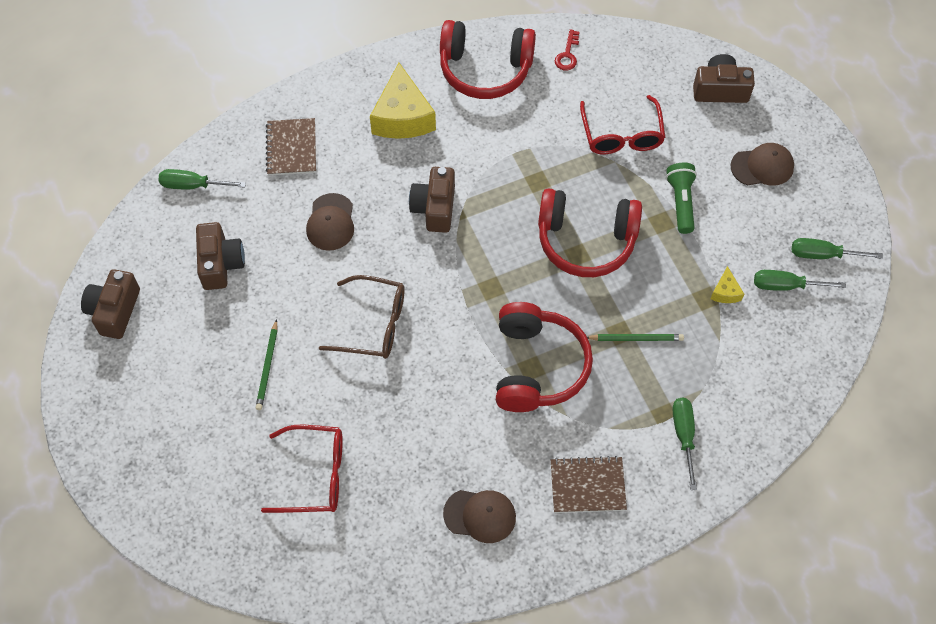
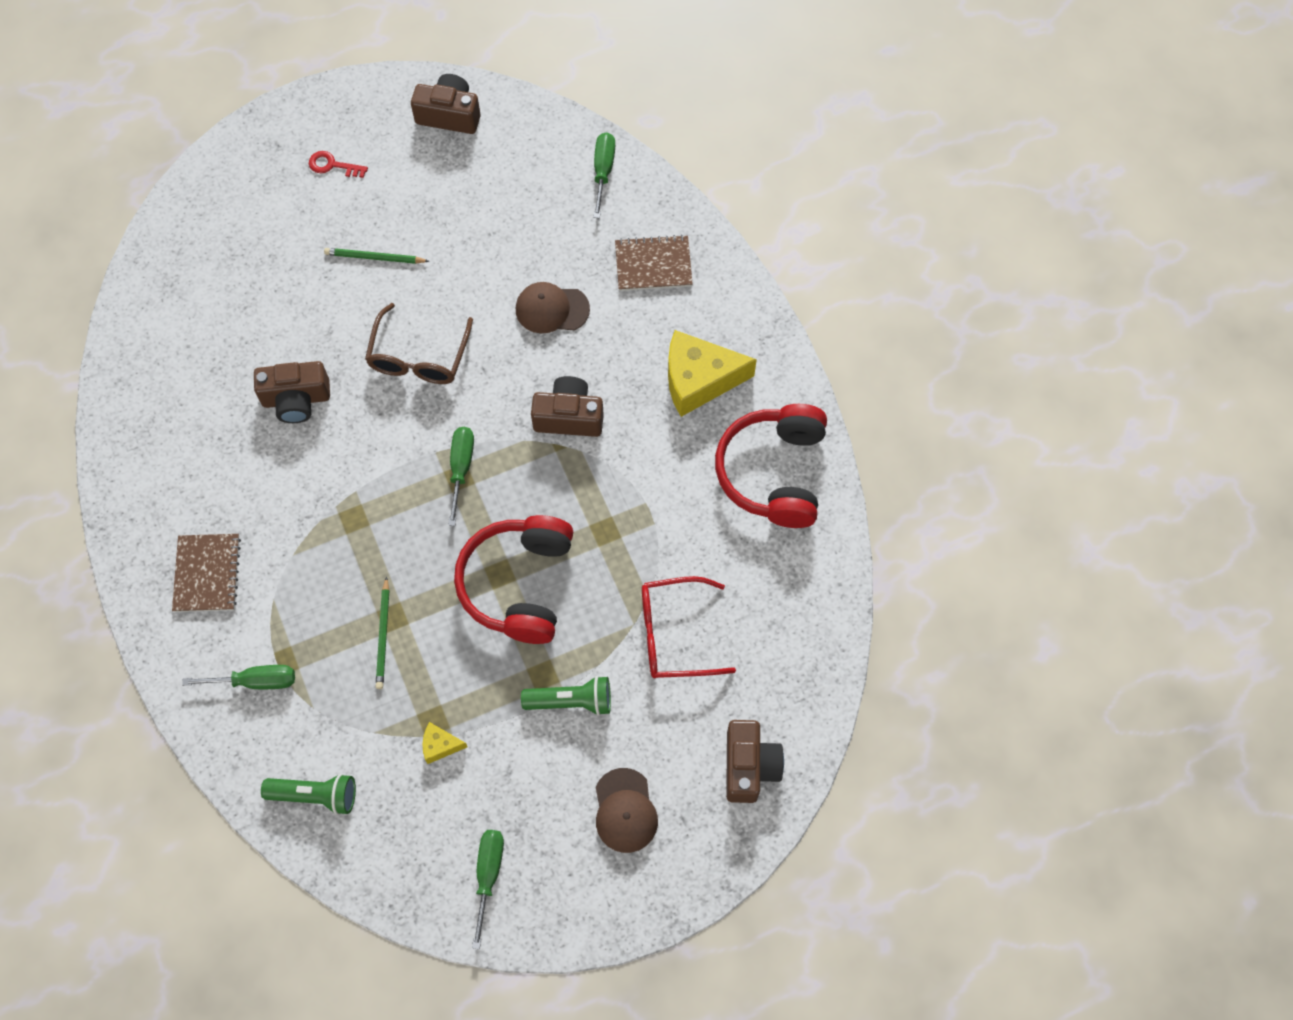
camera: 90 degrees right, 5 degrees up
(220, 264) = (502, 205): brown camera -> brown camera (296, 399)
(315, 475) = (248, 308): red glasses -> none
(480, 515) = (186, 464): brown cap -> none
(537, 366) = (355, 525): red headphones -> none
(567, 54) = (801, 572): red key -> red key (333, 165)
(776, 381) = (315, 795): none -> green flashlight
(786, 286) = (445, 822): green screwdriver -> green screwdriver (461, 468)

